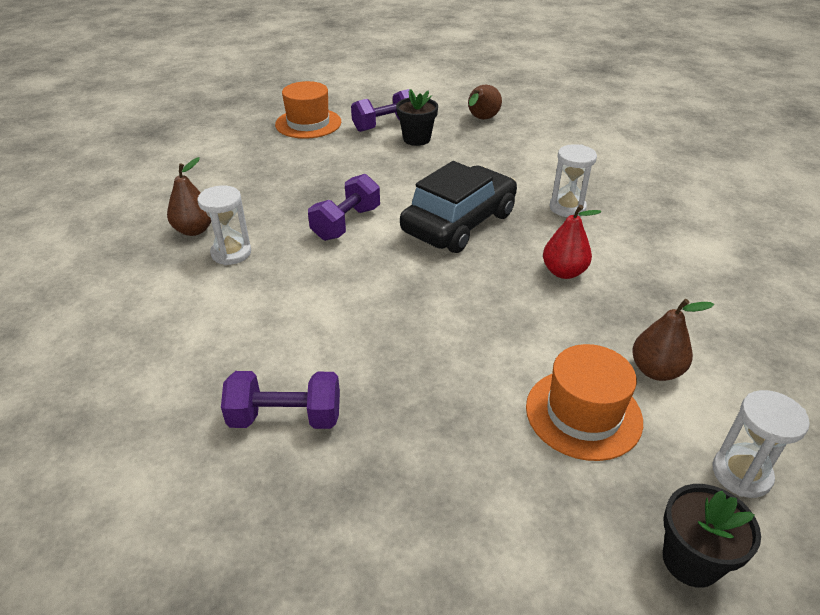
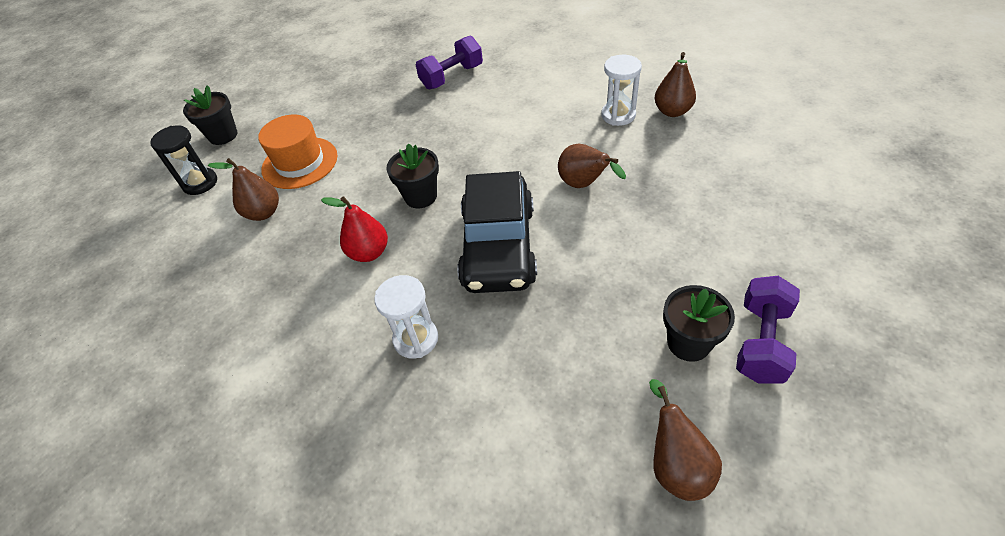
camera: 145 degrees right, 10 degrees up
(308, 123) = (835, 277): orange hat -> none
(346, 223) = (584, 185): purple dumbbell -> brown pear
(480, 290) = (420, 196): none -> black flower pot
(741, 474) = (200, 183): white hourglass -> black hourglass

